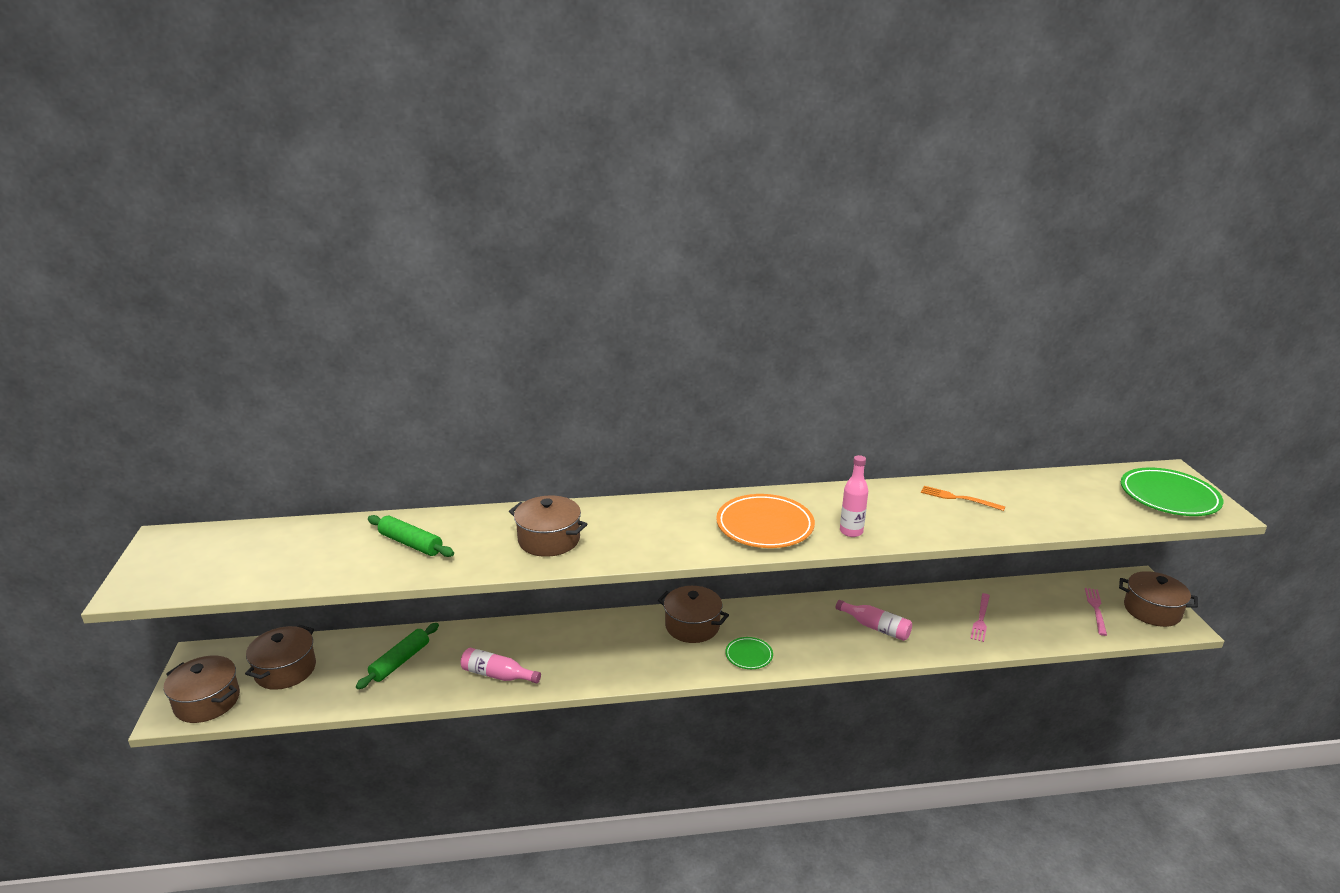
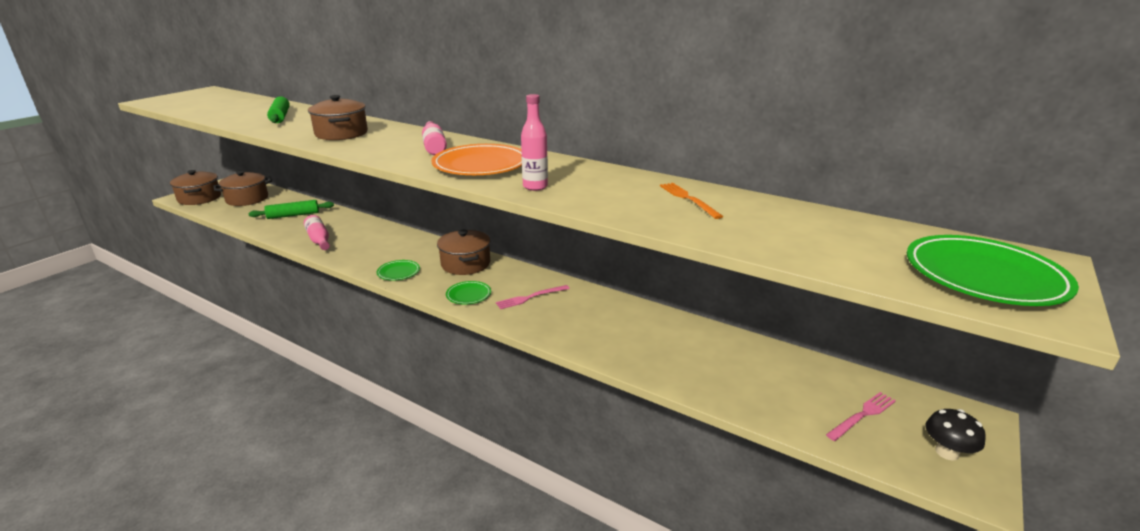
camera: 40 degrees right, 0 degrees up
(650, 667) = (398, 272): none -> green plate
(876, 627) = (595, 323): pink bottle -> pink bottle (434, 146)
(981, 619) = (706, 361): pink fork -> pink fork (530, 297)
(1152, 610) = (947, 452): brown pot -> black mushroom

